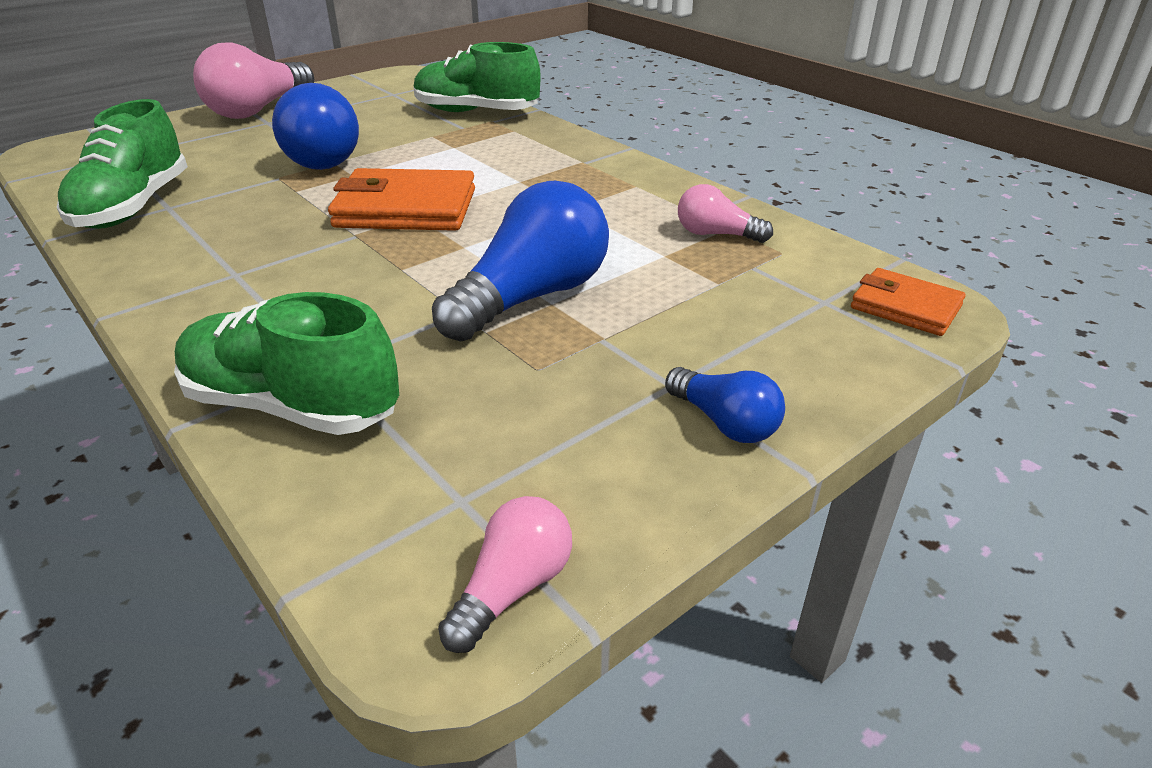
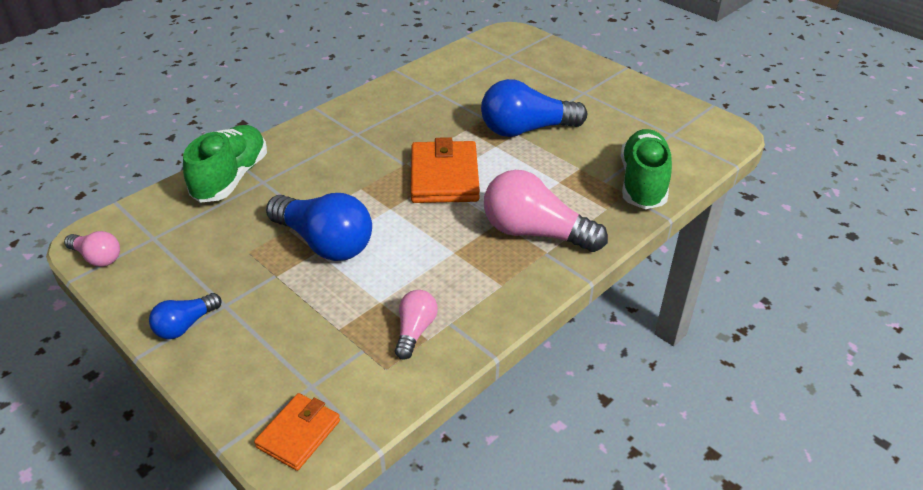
camera: 85 degrees right, 5 degrees up
(133, 207) = (435, 82): green shoe -> none
(258, 110) = (607, 83): pink light bulb -> pink light bulb (535, 233)

